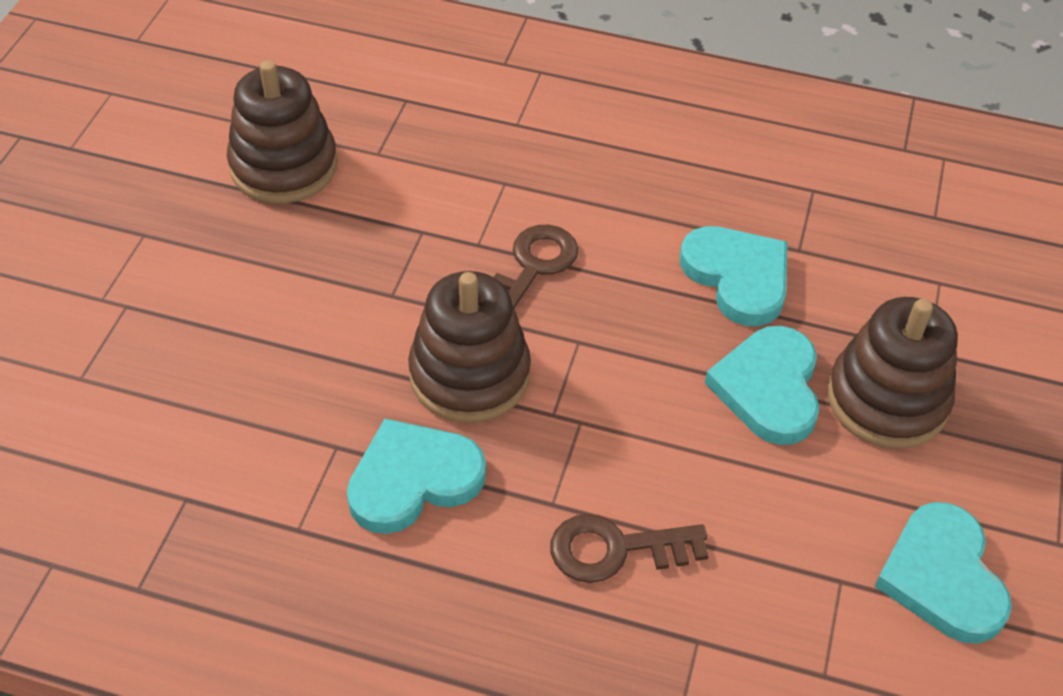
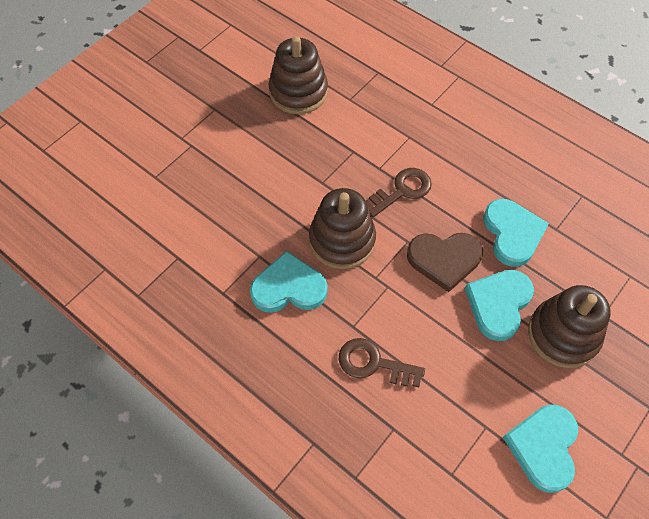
camera: 25 degrees right, 10 degrees up
(652, 350) = (444, 260): none -> brown heart

